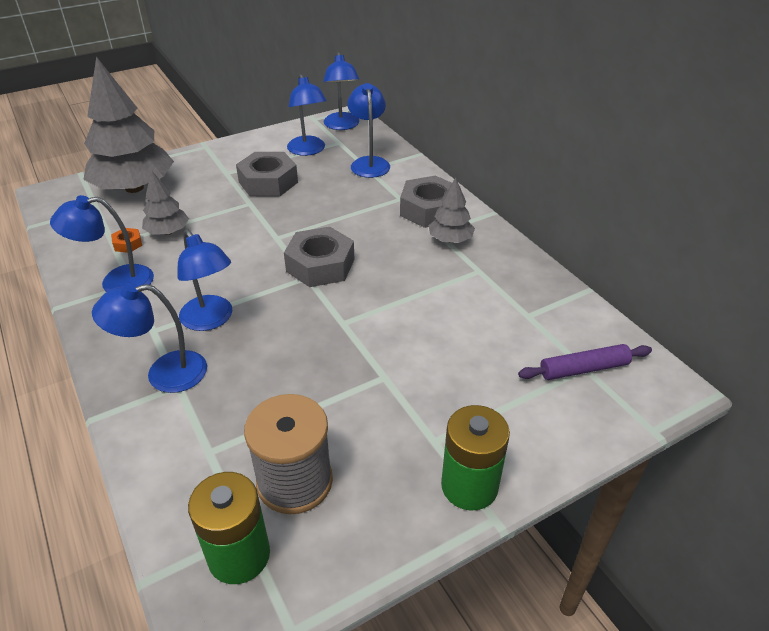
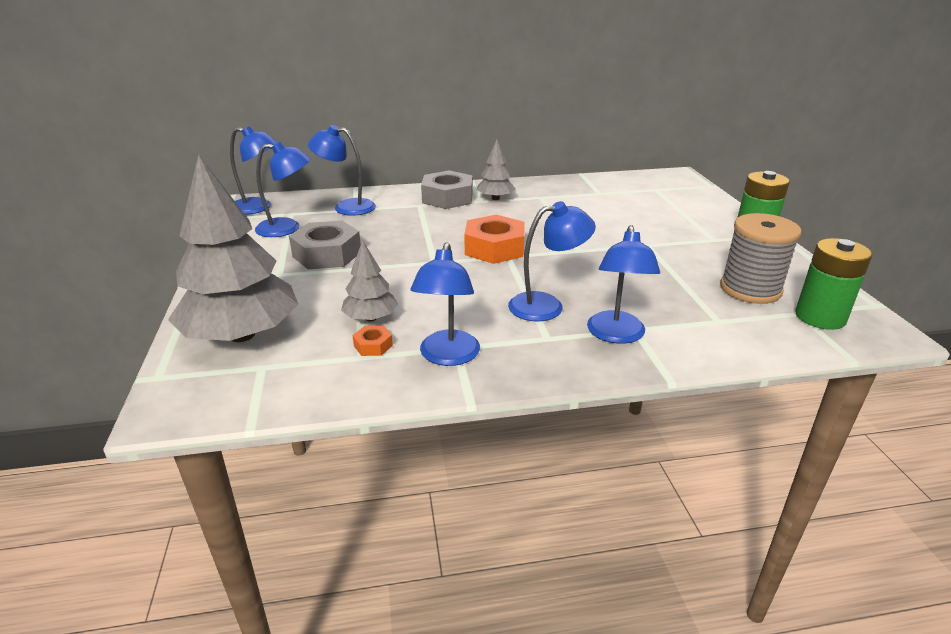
camera: 70 degrees left, 10 degrees down
(320, 265) = (494, 248): grey nut -> orange nut
(583, 369) = (656, 189): purple rolling pin -> none

